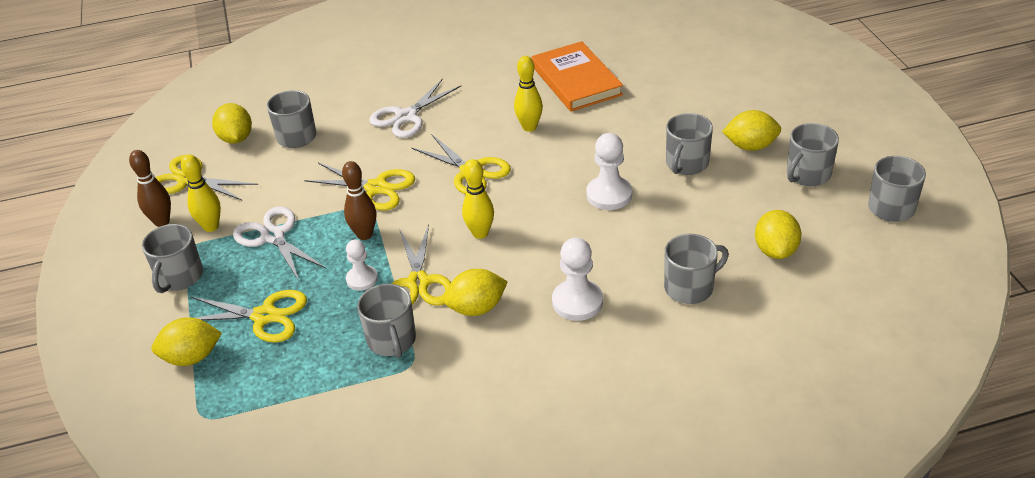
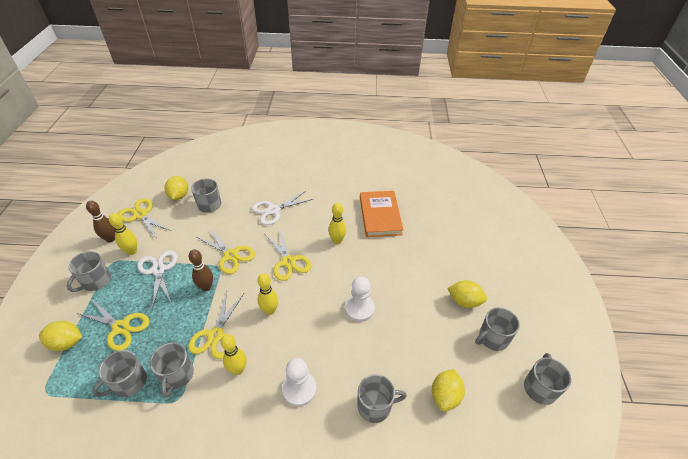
camera: 15 degrees right, 5 degrees up
(362, 279) = (187, 320): white pawn -> none
(477, 308) = (238, 369): yellow lemon -> yellow bowling pin
(686, 164) = (417, 301): grey mug -> grey mug (129, 382)

